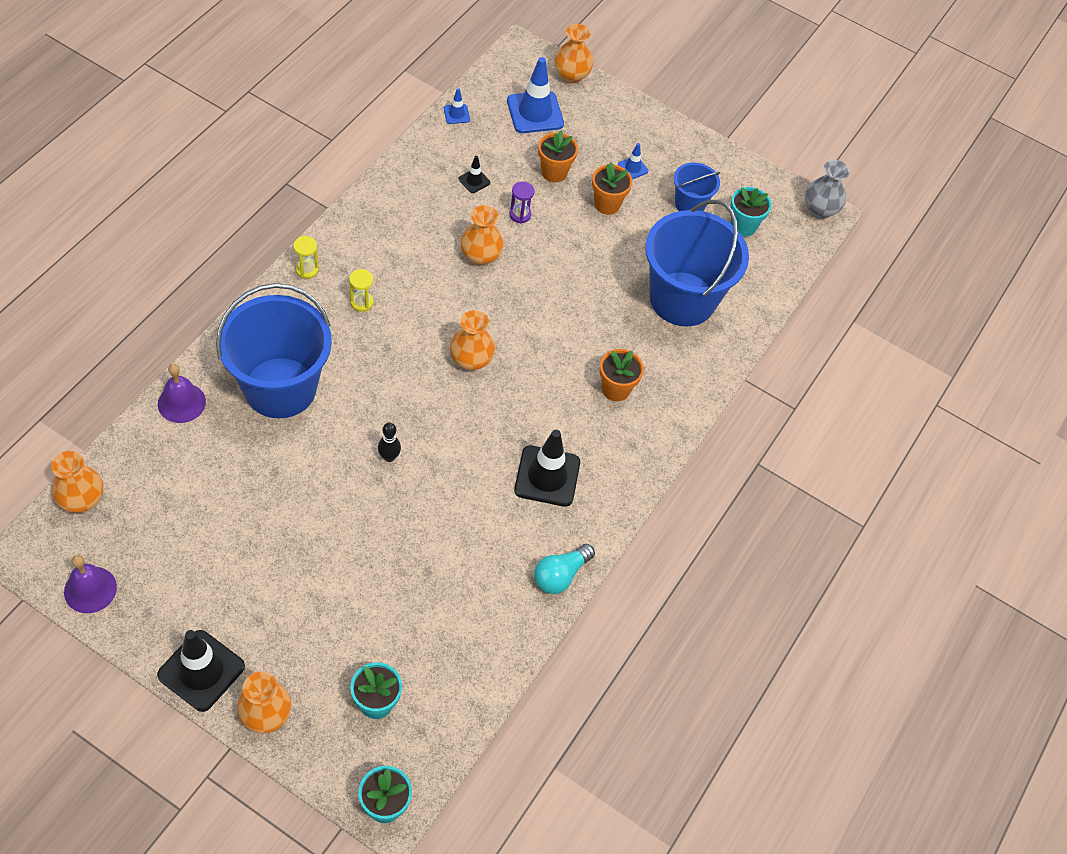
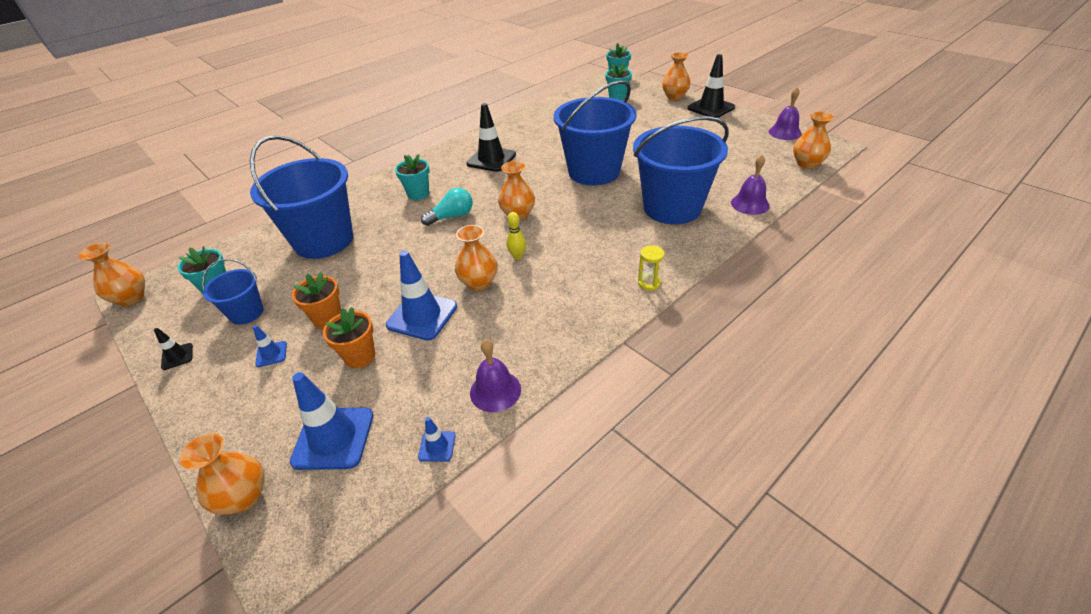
camera: 155 degrees left, 15 degrees down
(361, 302) = (599, 255): yellow hourglass -> none
(389, 457) = (594, 171): black bowling pin -> blue bucket
(427, 155) = (495, 391): none -> purple bell
(451, 293) = (517, 256): none -> yellow bowling pin
(474, 181) = (453, 354): black traffic cone -> black traffic cone (177, 356)
(520, 215) = (422, 316): purple hourglass -> blue traffic cone
(560, 575) = (504, 126): turquoise light bulb -> turquoise light bulb (452, 217)
(616, 389) = (418, 194): orange flower pot -> turquoise flower pot
(820, 210) = (131, 298): grey vase -> orange vase

